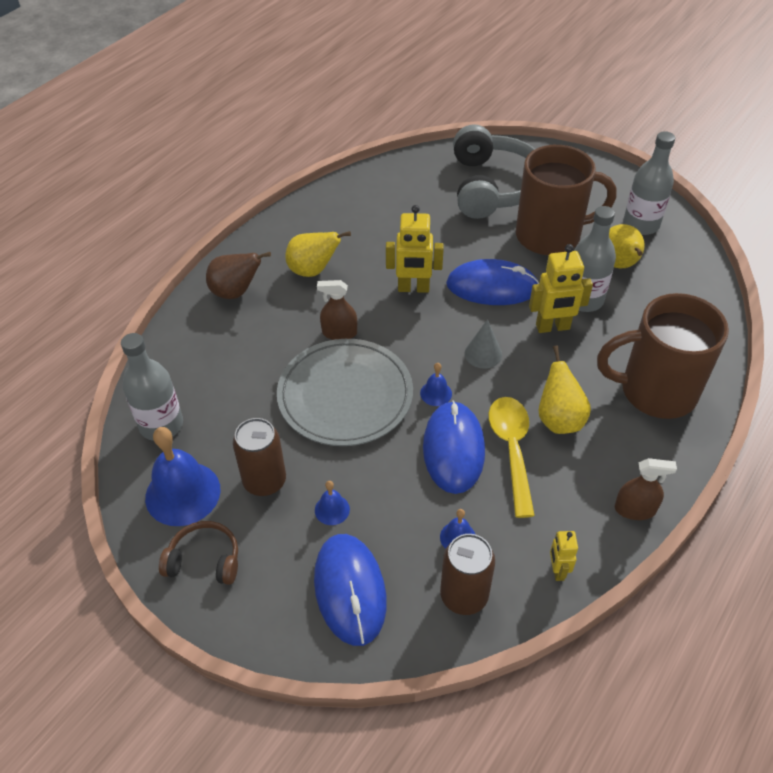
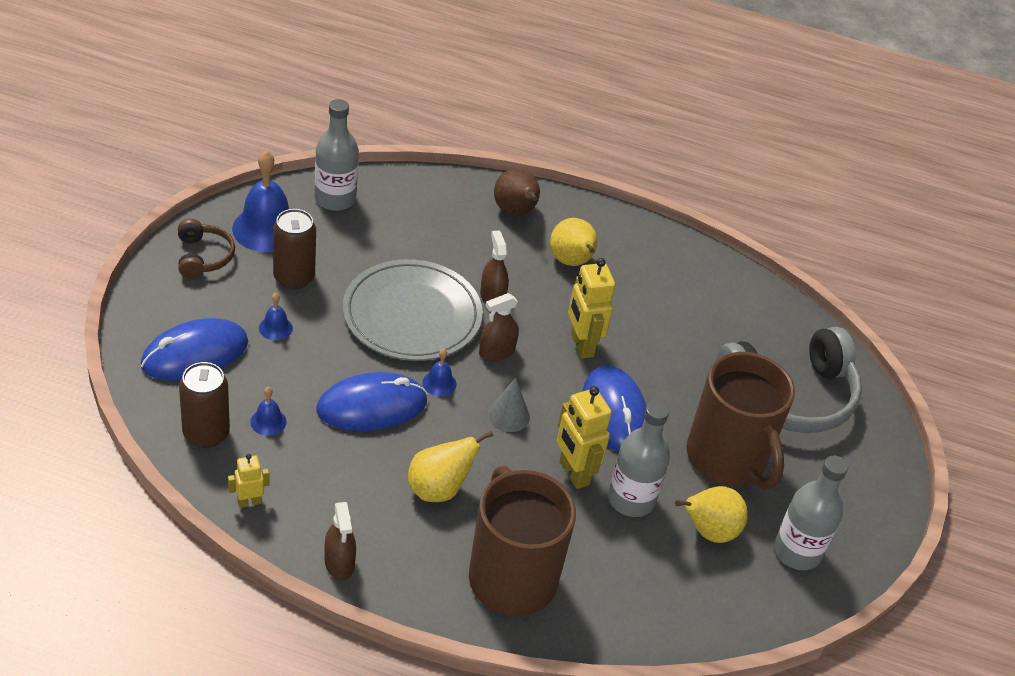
camera: 65 degrees right, 5 degrees down
(407, 345) = (496, 352): none -> brown spray bottle
(511, 449) = (386, 452): yellow spoon -> none

